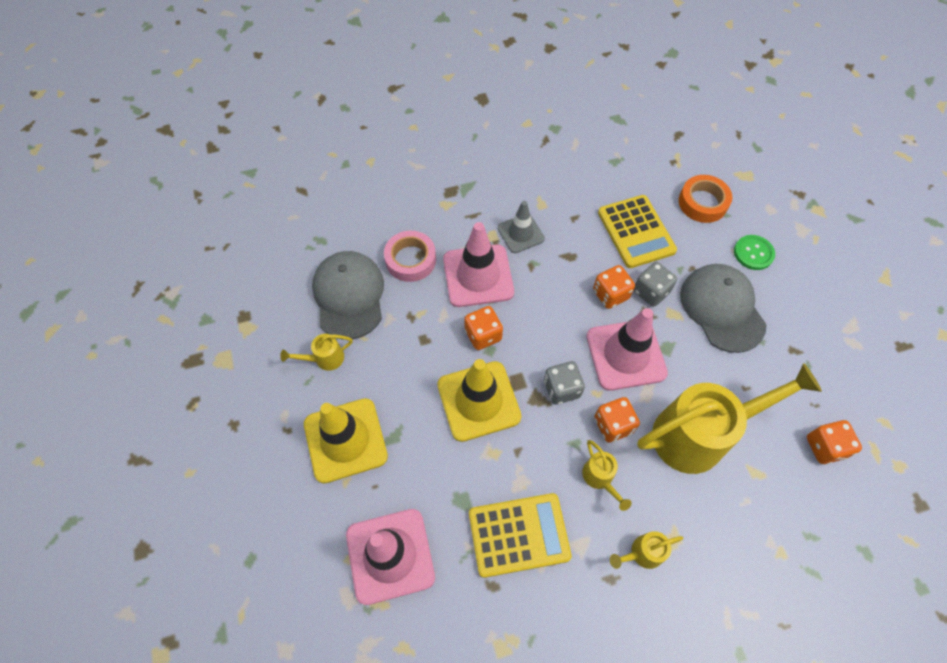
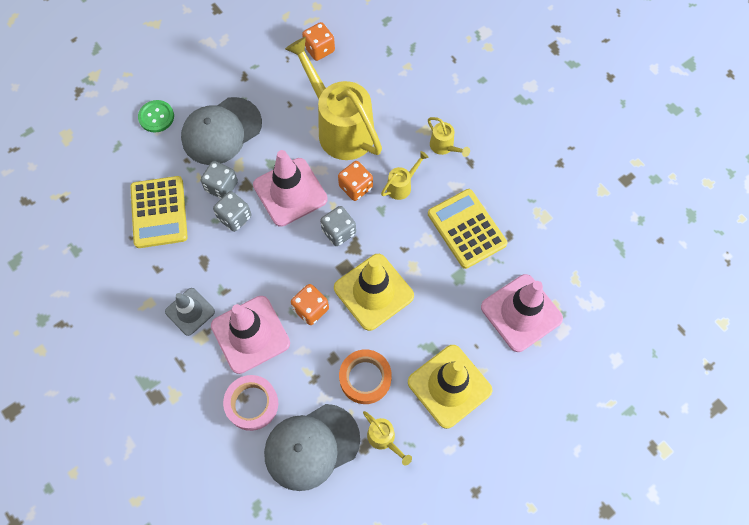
camera: 110 degrees left, 5 degrees up
(610, 294) = (234, 217): orange dice -> grey dice
(636, 232) = (159, 212): yellow calculator -> yellow calculator turned 120 degrees clockwise
(702, 203) = (109, 165): orange tape -> orange tape (365, 378)

